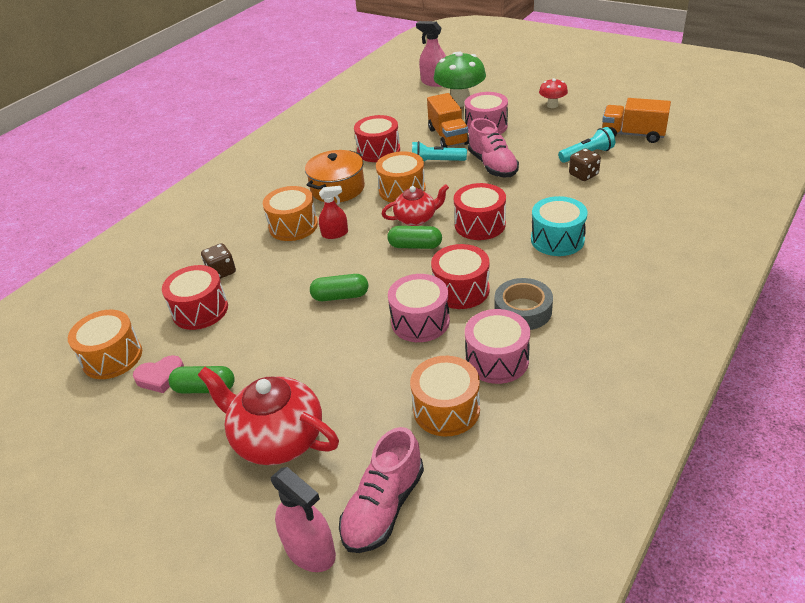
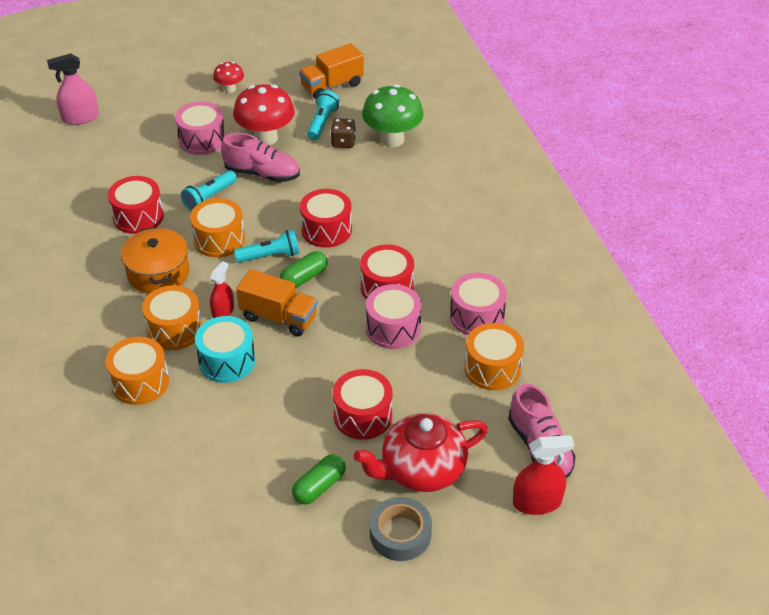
camera: 55 degrees left, 5 degrees up
(112, 357) = (205, 531): orange drum -> orange drum (140, 382)
(160, 377) = (271, 508): pink heart -> none
(200, 310) = (214, 445): red drum -> red drum (363, 416)
(221, 272) = (177, 407): brown dice -> none
(310, 550) = (537, 502): pink spray bottle -> red spray bottle
(340, 296) = (309, 353): green capsule -> none
(416, 218) = (270, 256): red teapot -> turquoise flashlight
(448, 136) = (182, 167): orange truck -> orange truck (279, 317)
(460, 102) = (139, 126): green mushroom -> green mushroom (392, 139)
(523, 310) = (446, 273): grey tape -> grey tape (400, 534)
(530, 145) = (266, 138): none -> red mushroom
(557, 239) = (397, 207): turquoise drum -> turquoise drum (227, 361)

